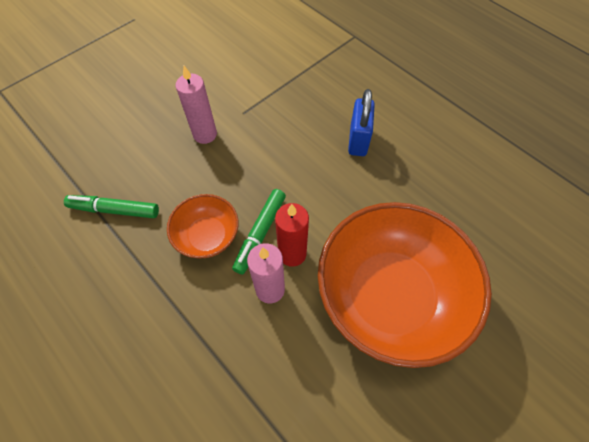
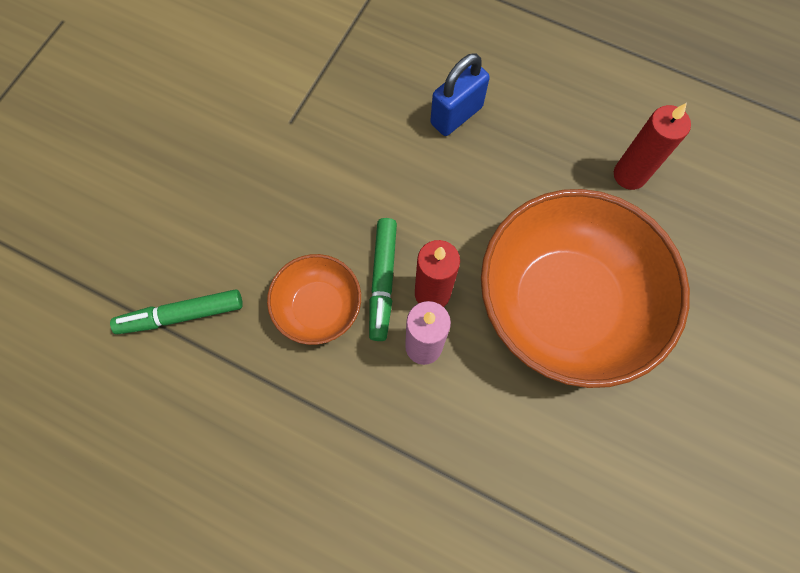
camera: 20 degrees left, 10 degrees up
(205, 134) = (252, 171): pink candle -> none
(358, 140) = (456, 115): blue padlock -> blue padlock turned 60 degrees clockwise
(474, 218) = (629, 175): none -> red candle

